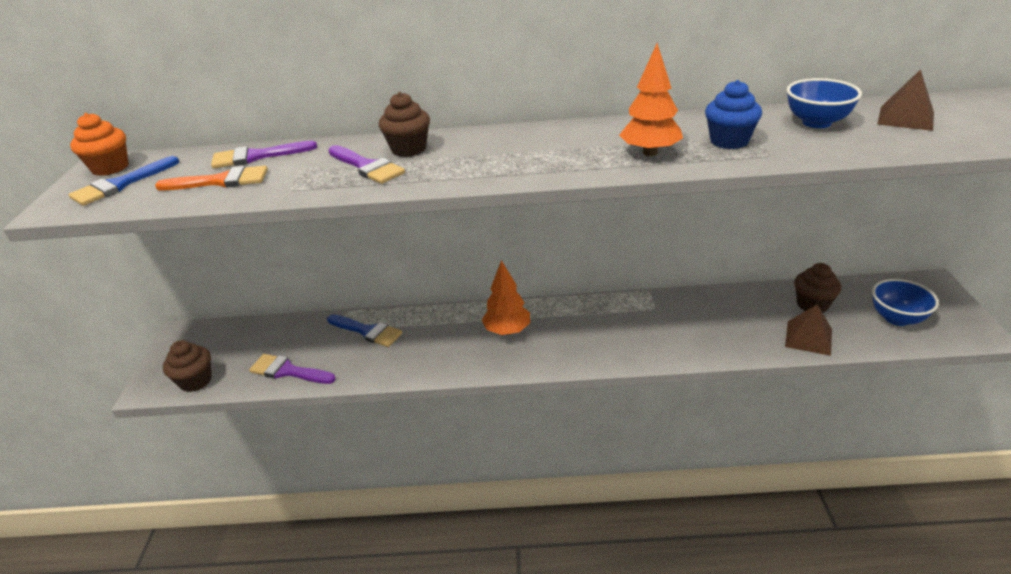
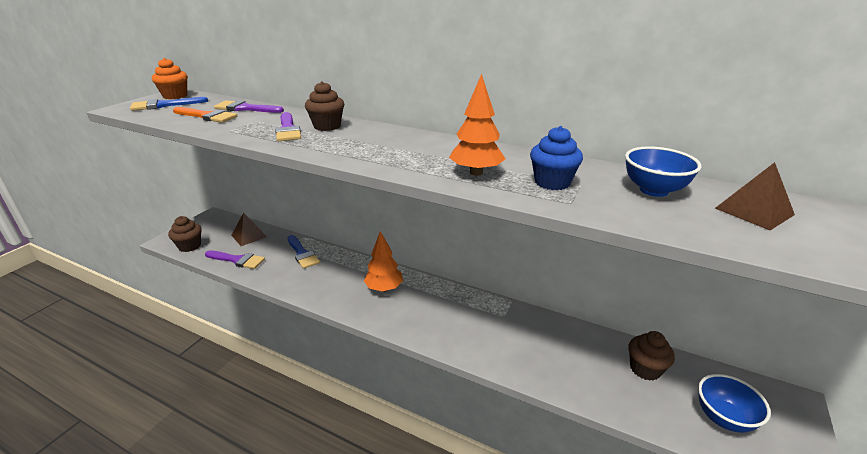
camera: 25 degrees right, 5 degrees down
(288, 371) = (237, 260): purple brush -> purple brush turned 150 degrees clockwise
(808, 337) = (615, 396): brown pyramid -> brown pyramid (249, 236)

